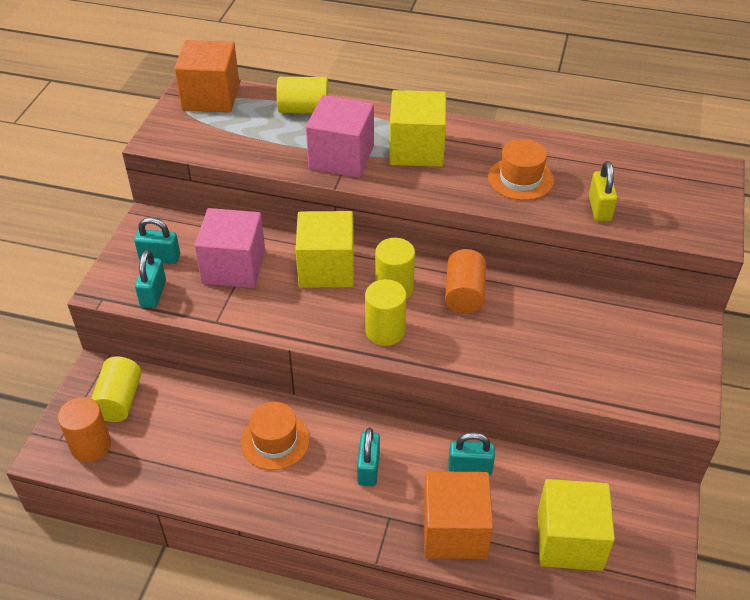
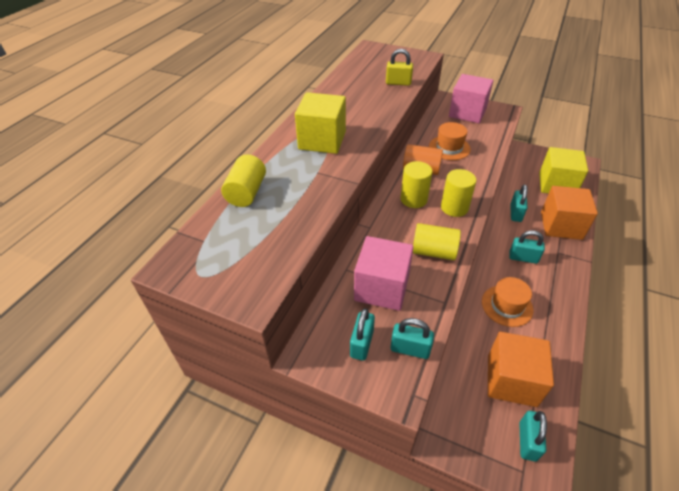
camera: 80 degrees left, 0 degrees up
(91, 445) = (527, 441): orange cylinder -> turquoise padlock
(119, 400) = (475, 417): yellow cylinder -> yellow cylinder (433, 252)
(211, 97) = (197, 254): orange cube -> orange cube (511, 380)
(326, 268) = (390, 231): yellow cube -> none
(341, 157) = (321, 176): pink cube -> pink cube (467, 112)
(520, 179) = (365, 104): orange hat -> orange hat (449, 148)

